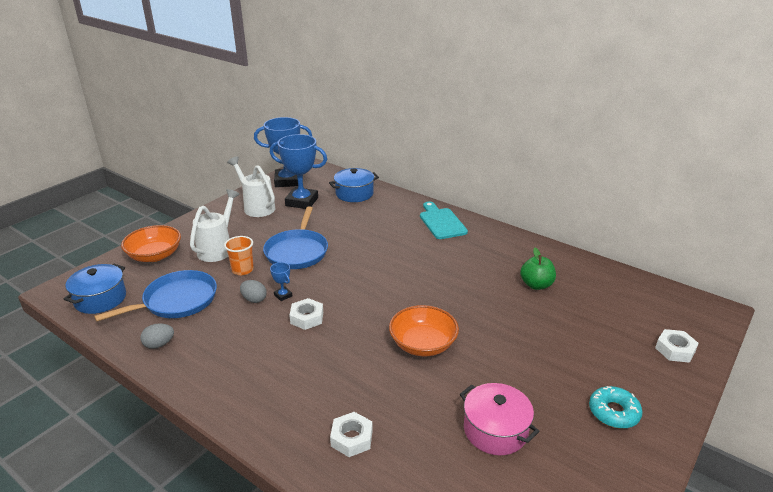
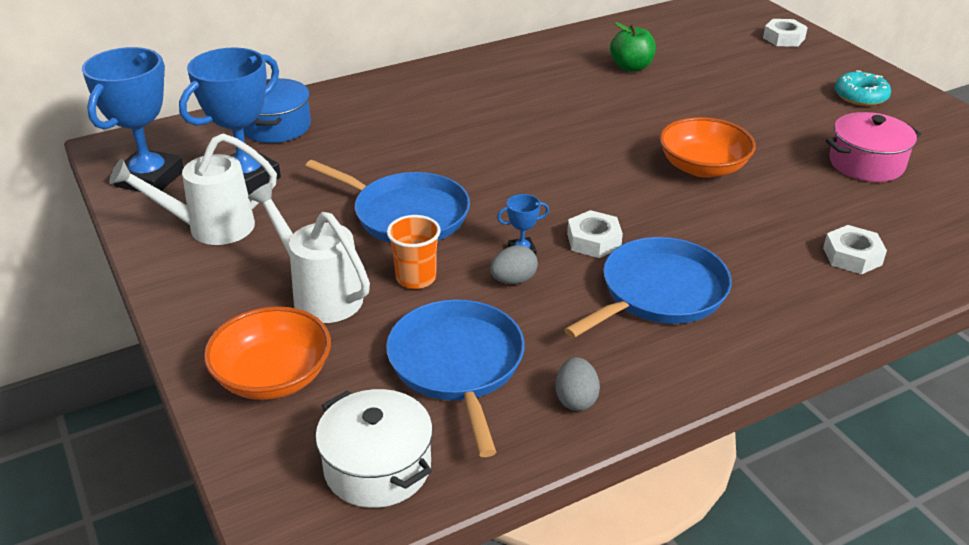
camera: 65 degrees left, 5 degrees up
(100, 299) = (377, 467): blue pot -> white pot
(265, 354) = (659, 293): none -> blue pan
(441, 222) = (436, 83): turquoise cutting board -> none

